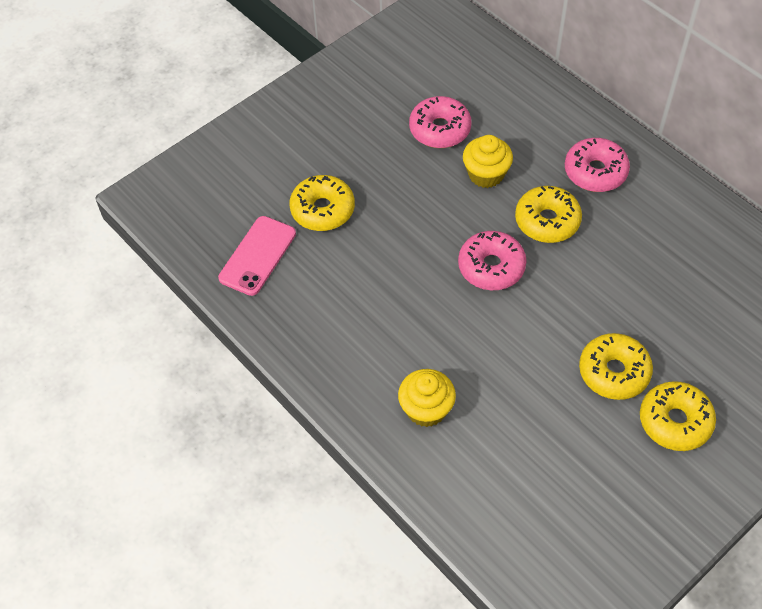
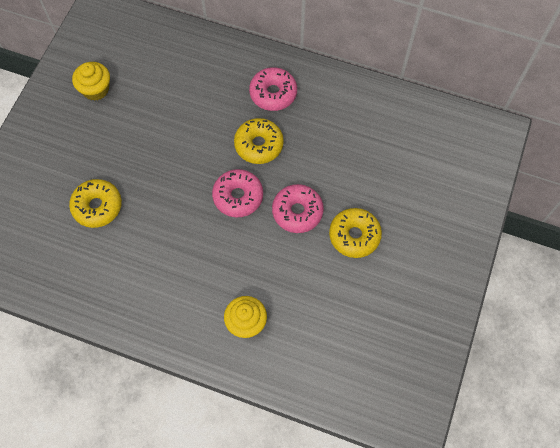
camera: 30 degrees left, 10 degrees up
(258, 256) = (68, 264): pink phone -> none
(440, 129) = (150, 106): pink donut -> pink donut (297, 212)
(486, 174) = (200, 127): yellow cupcake -> yellow cupcake (96, 89)
(675, 421) = (408, 252): yellow donut -> none

